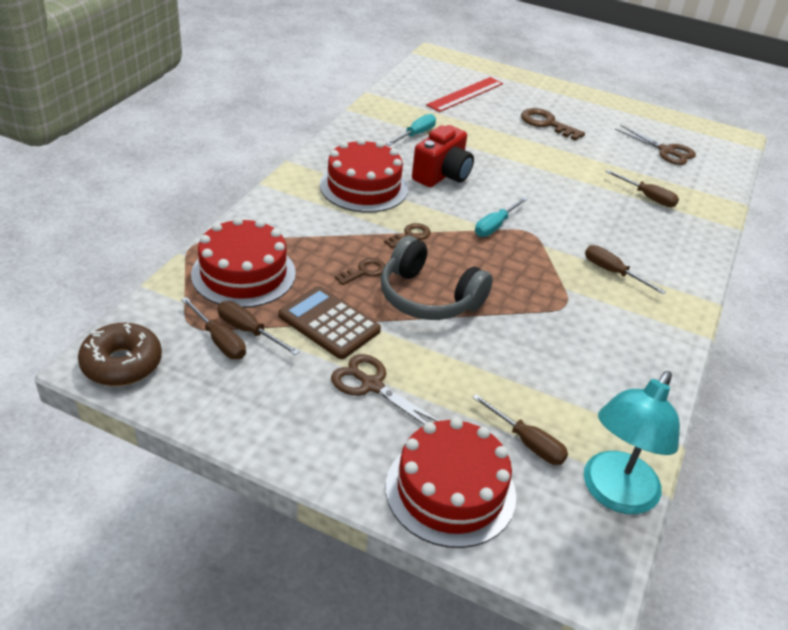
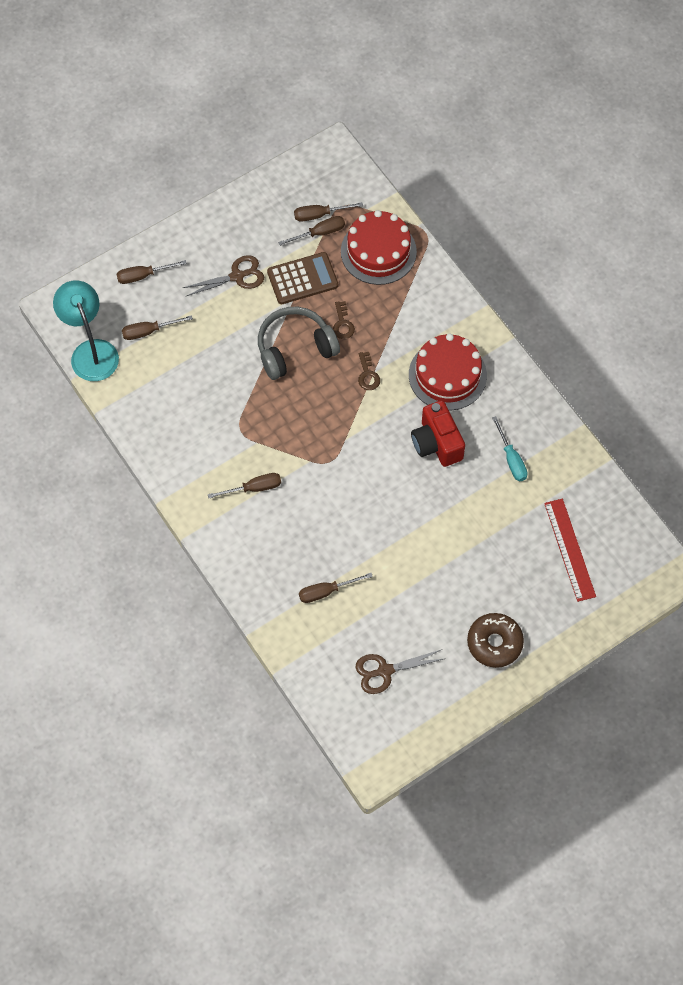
camera: 125 degrees right, 25 degrees up
(122, 363) = (327, 162): brown donut -> brown donut (494, 643)
(450, 490) = (143, 276): red cake -> brown screwdriver
(495, 226) = (349, 441): turquoise screwdriver -> none
(546, 124) = (481, 591): brown key -> none

